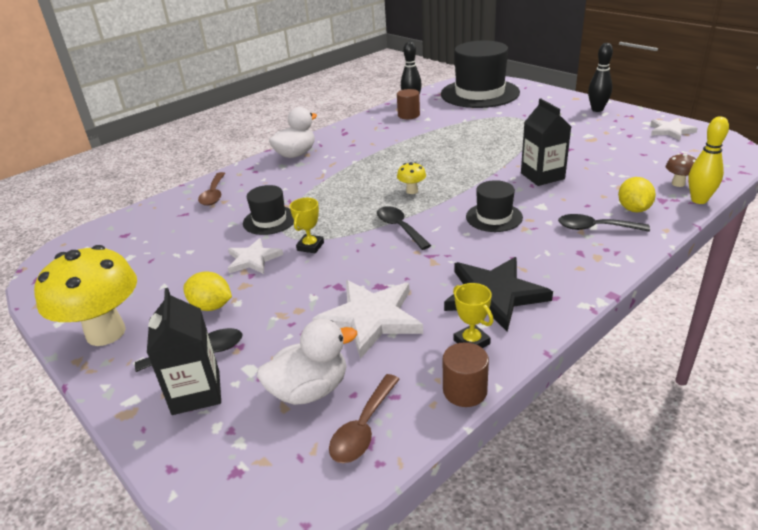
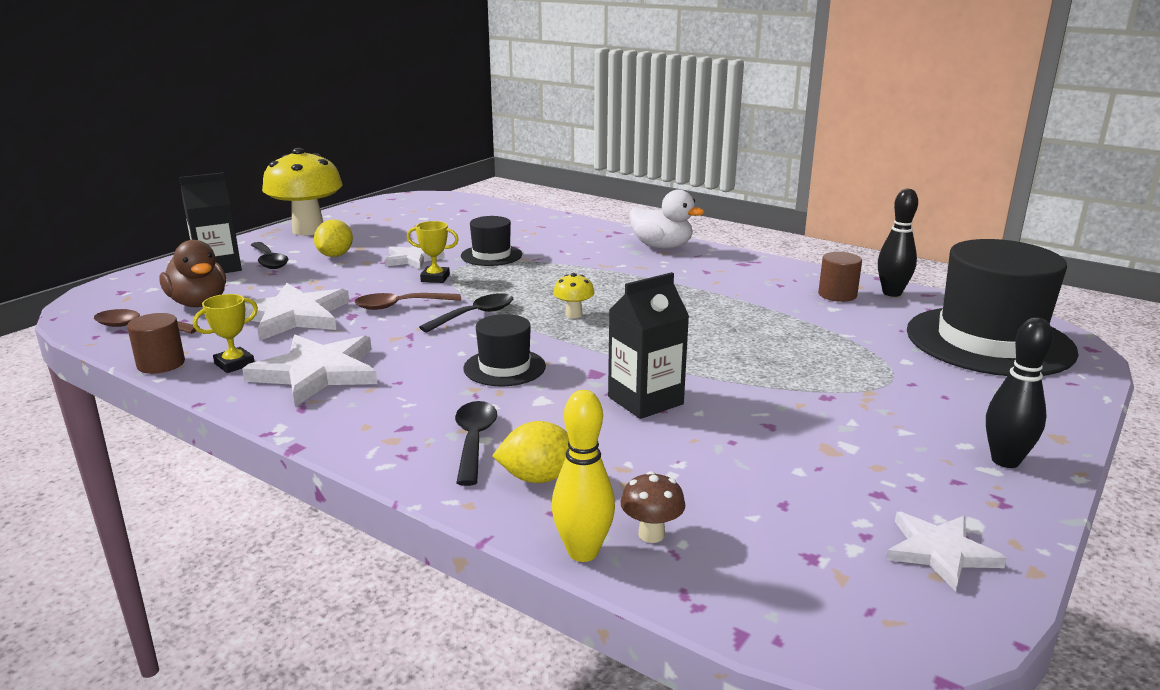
camera: 75 degrees right, 10 degrees down
(214, 194) = (547, 227): brown spoon -> brown spoon (400, 306)
(310, 390) = (199, 303): white duck -> brown duck
(494, 295) = (317, 373): black star -> white star

